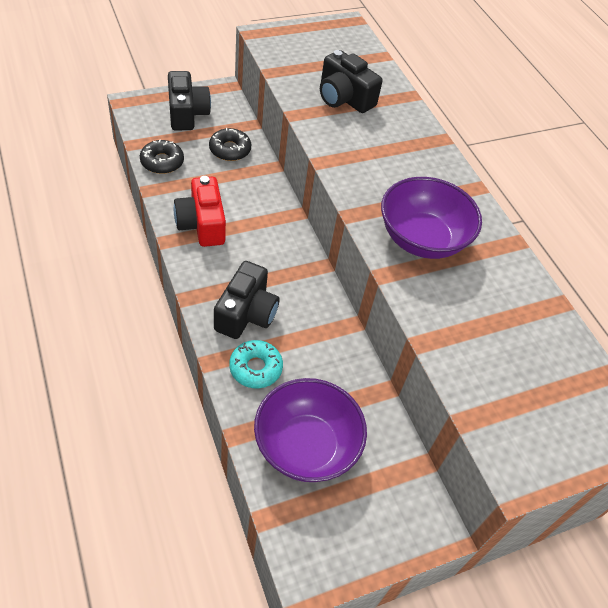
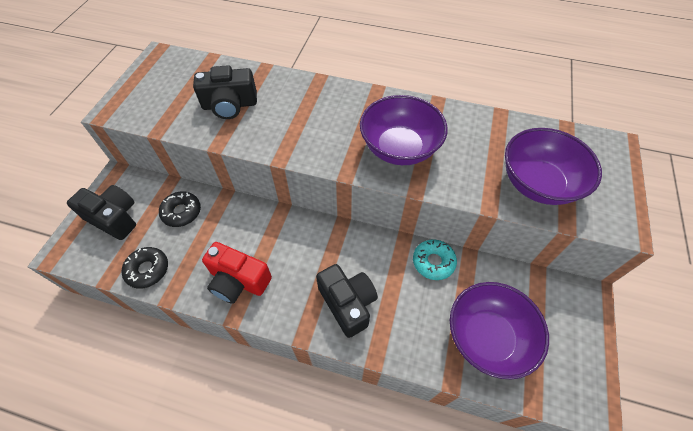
camera: 45 degrees left, 5 degrees up
(255, 368) = (401, 329): turquoise donut -> turquoise donut (433, 262)
(496, 374) = (538, 183): none -> purple bowl

